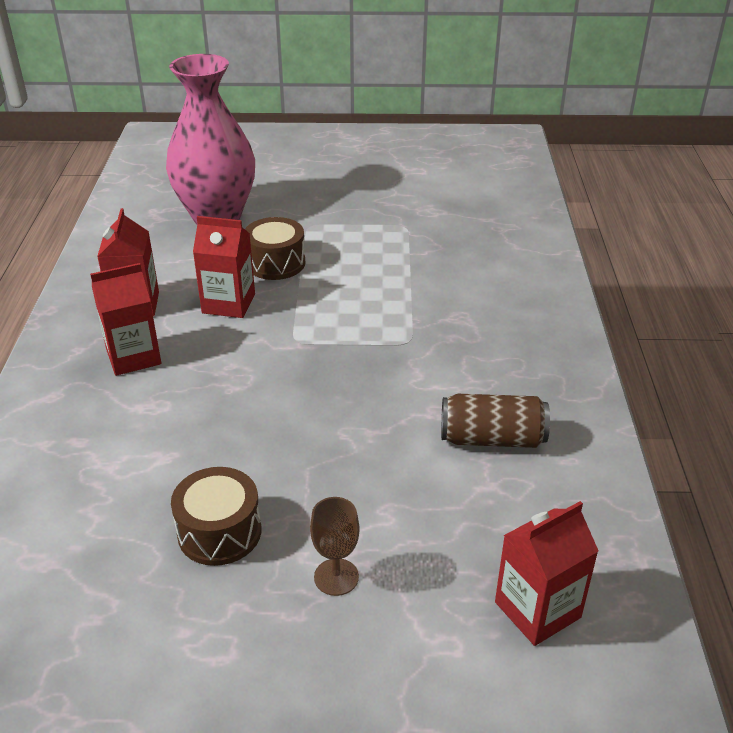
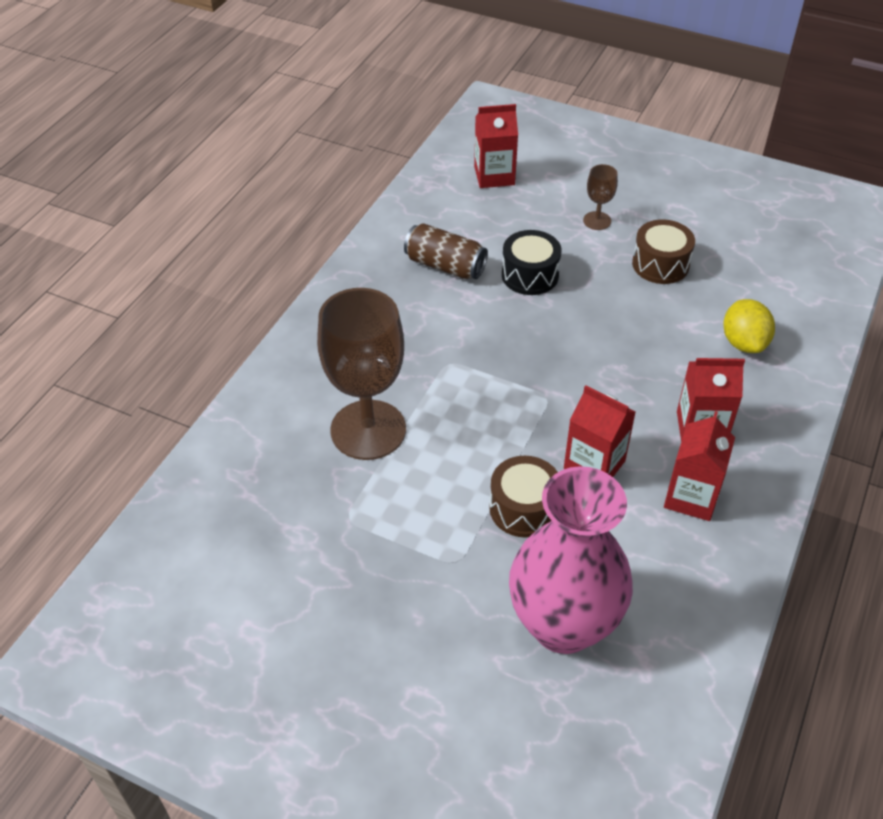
camera: 155 degrees left, 10 degrees up
(92, 456) = (743, 343): none -> yellow lemon
(384, 459) = (530, 275): none -> black drum
(437, 275) = (368, 430): none -> brown goblet

